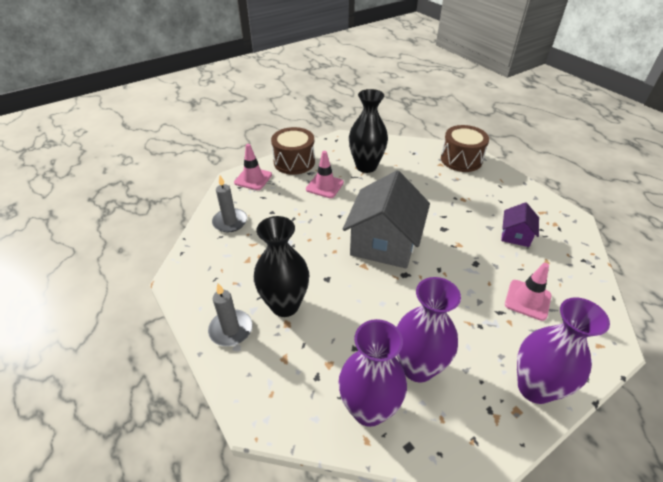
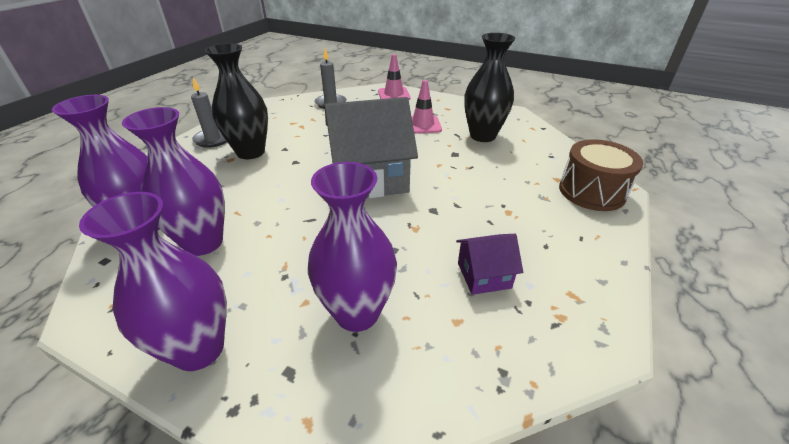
camera: 60 degrees right, 5 degrees down
(294, 162) = (439, 103): brown drum -> none
(527, 300) = (357, 313): pink traffic cone -> purple vase

